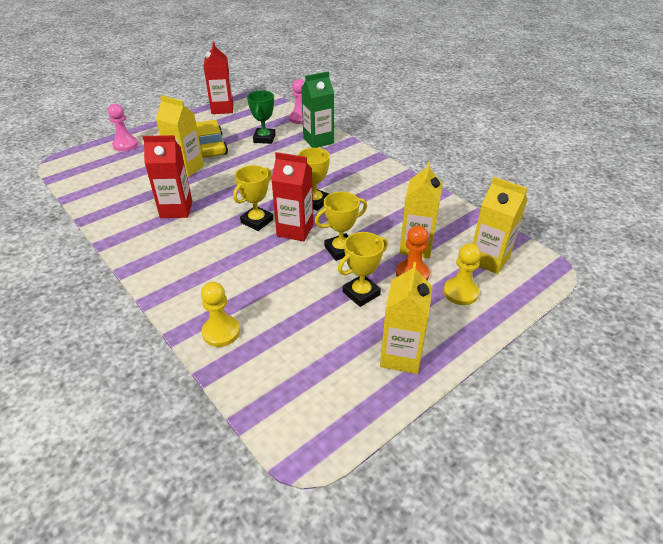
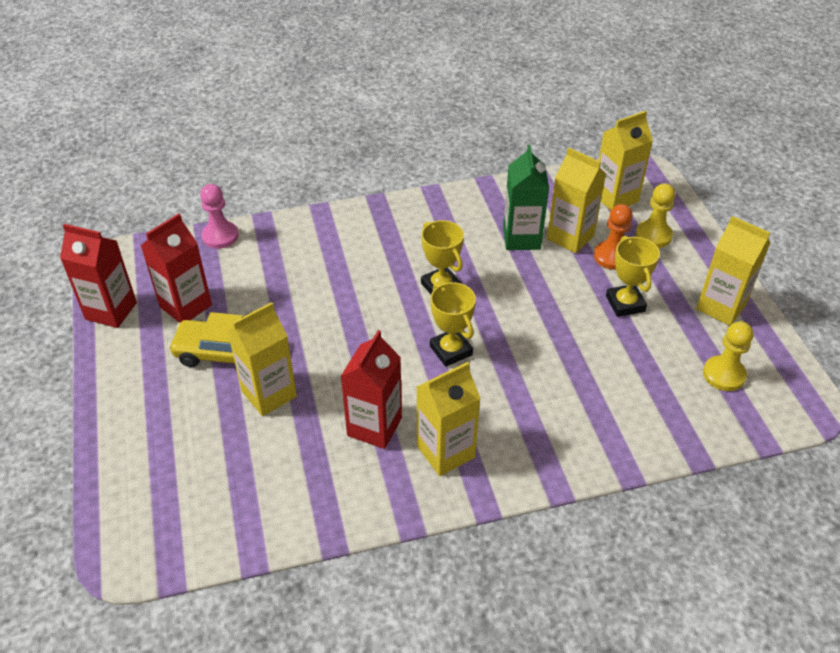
camera: 65 degrees left, 5 degrees up
(125, 145) = (133, 458): pink pawn -> none
(166, 242) = (445, 452): none -> yellow carton
(221, 332) = (640, 433): yellow pawn -> yellow pawn (724, 375)
(264, 138) = (248, 289): green trophy -> none
(295, 230) = (489, 321): red carton -> red carton (186, 306)
(318, 141) = (297, 238): green carton -> green carton (521, 238)
(340, 250) = (546, 295): yellow trophy -> none

